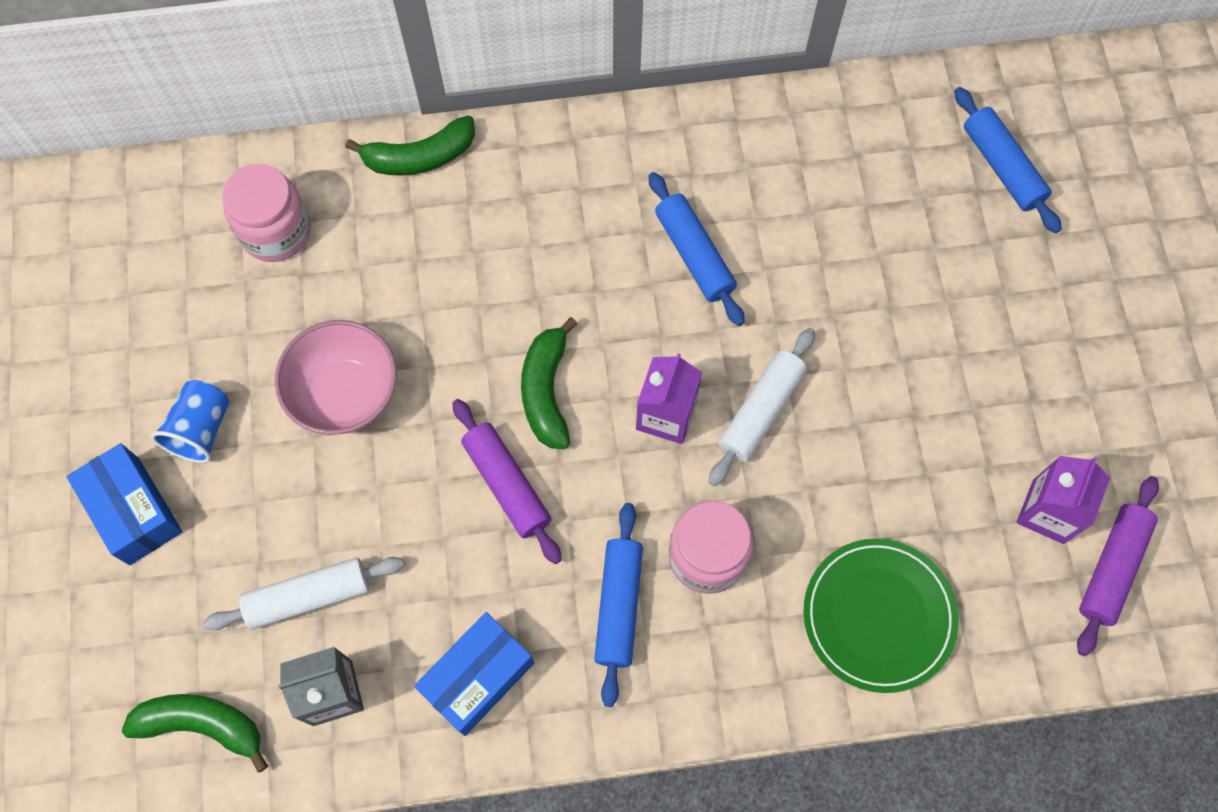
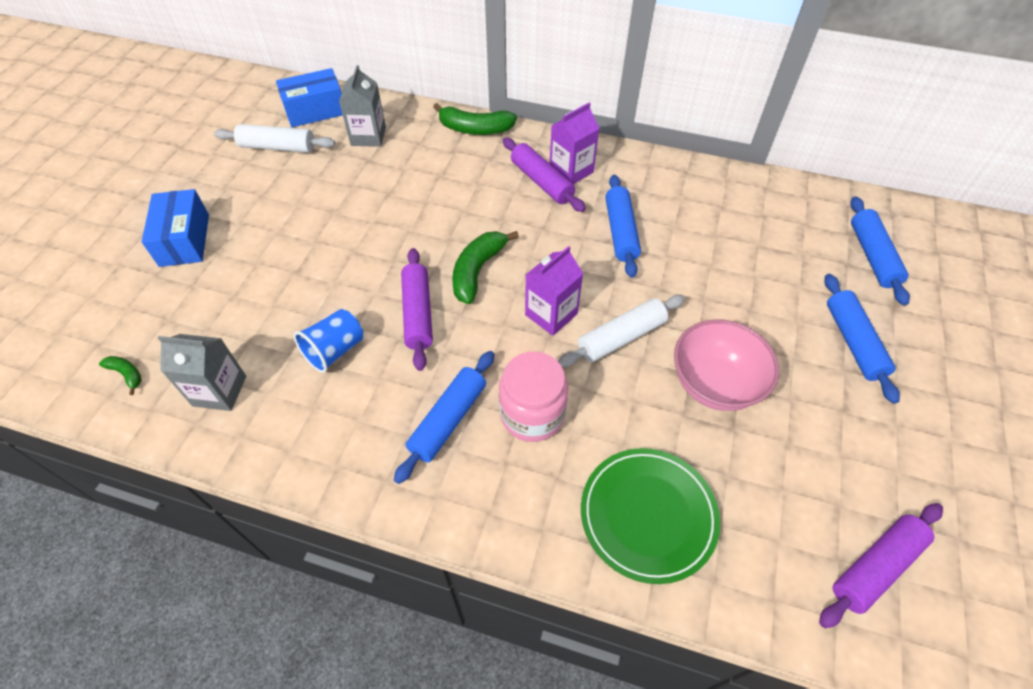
camera: 25 degrees right, 15 degrees down
(201, 429) = (255, 214): blue cup -> blue cup (335, 350)
(202, 725) = (126, 374): green banana -> green banana, size x0.51
(276, 231) = (368, 136): pink jar -> grey carton
(308, 596) = (248, 327): white rolling pin -> white rolling pin (277, 147)
(346, 394) = (351, 227): pink bowl -> pink bowl (714, 384)
(478, 677) = (320, 424): blue box -> blue box (315, 110)
(557, 214) = (542, 182): none -> purple rolling pin
(1016, 304) = (853, 342): none -> blue rolling pin
(1048, 511) = (829, 497): purple carton -> purple carton (571, 171)

